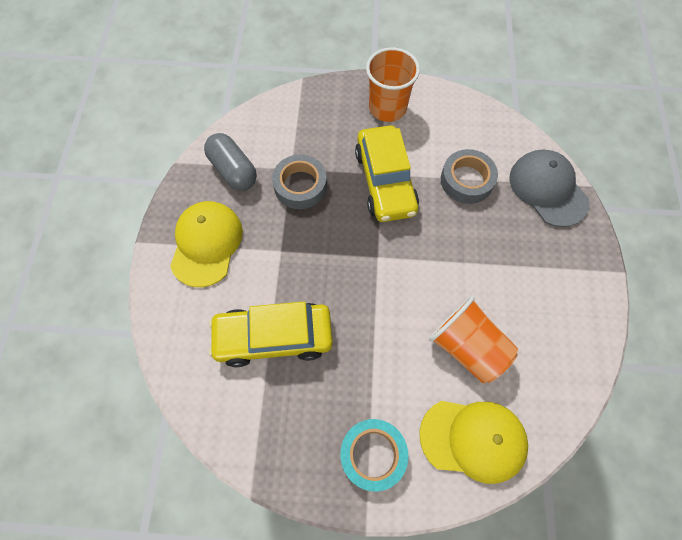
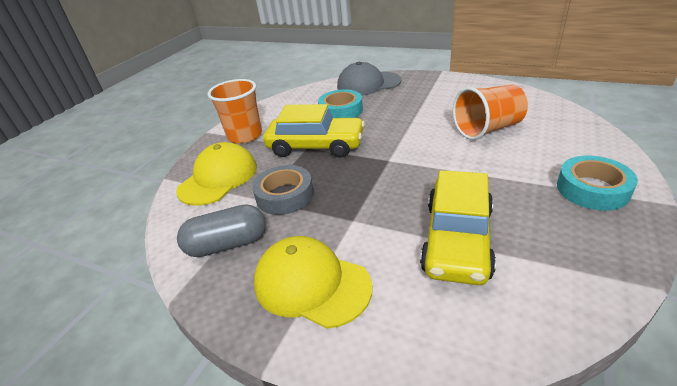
camera: 65 degrees left, 30 degrees down
(466, 180) = (341, 111): grey tape -> turquoise tape
(473, 439) = (569, 137): yellow cap -> yellow cap (218, 178)

